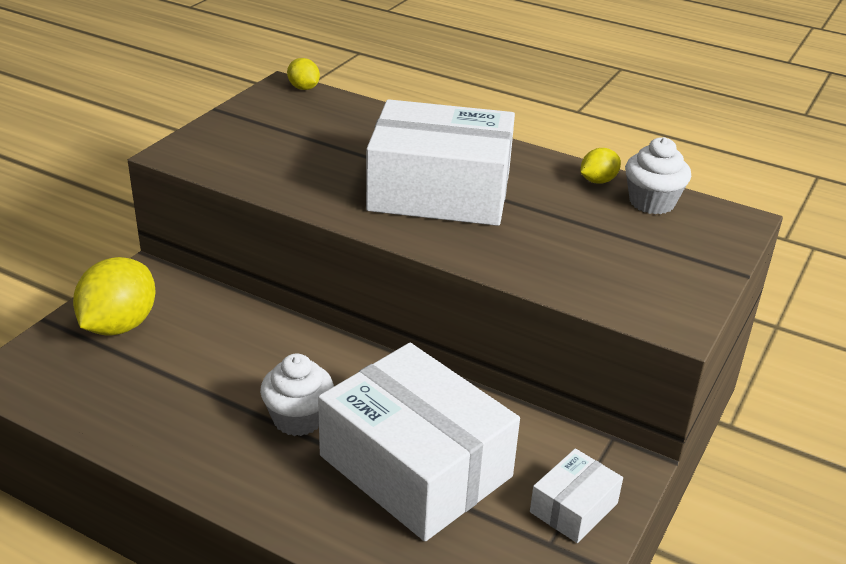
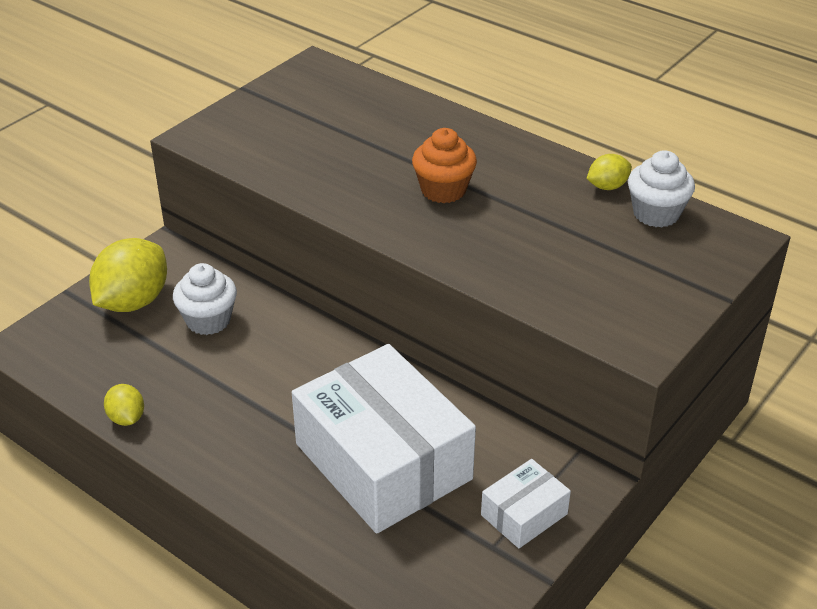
camera: 10 degrees right, 5 degrees up
(298, 418) = (283, 406): white cupcake -> white cupcake (208, 320)
(303, 88) = (334, 67): yellow lemon -> yellow lemon (126, 418)
(439, 191) = (443, 190): white box -> orange cupcake

